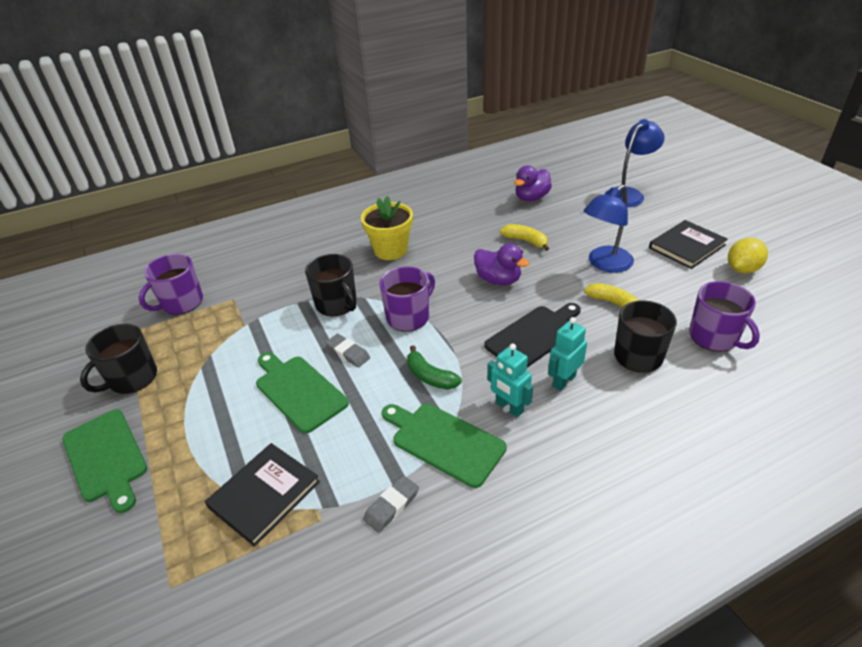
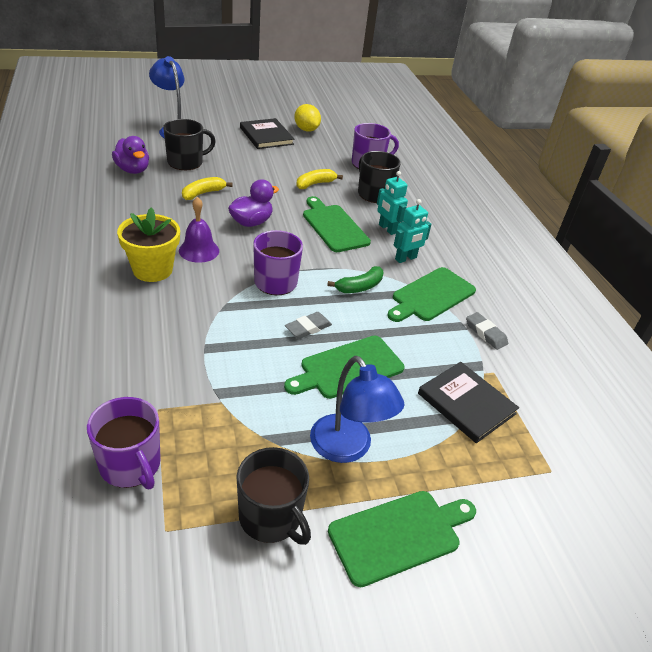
camera: 85 degrees left, 0 degrees up
(337, 304) = (226, 323): black mug -> black mug (186, 162)
(431, 264) = (199, 250): none -> purple bell
(534, 336) = (333, 226): black cutting board -> green cutting board
(604, 264) = (264, 171): blue lamp -> blue lamp (347, 448)

